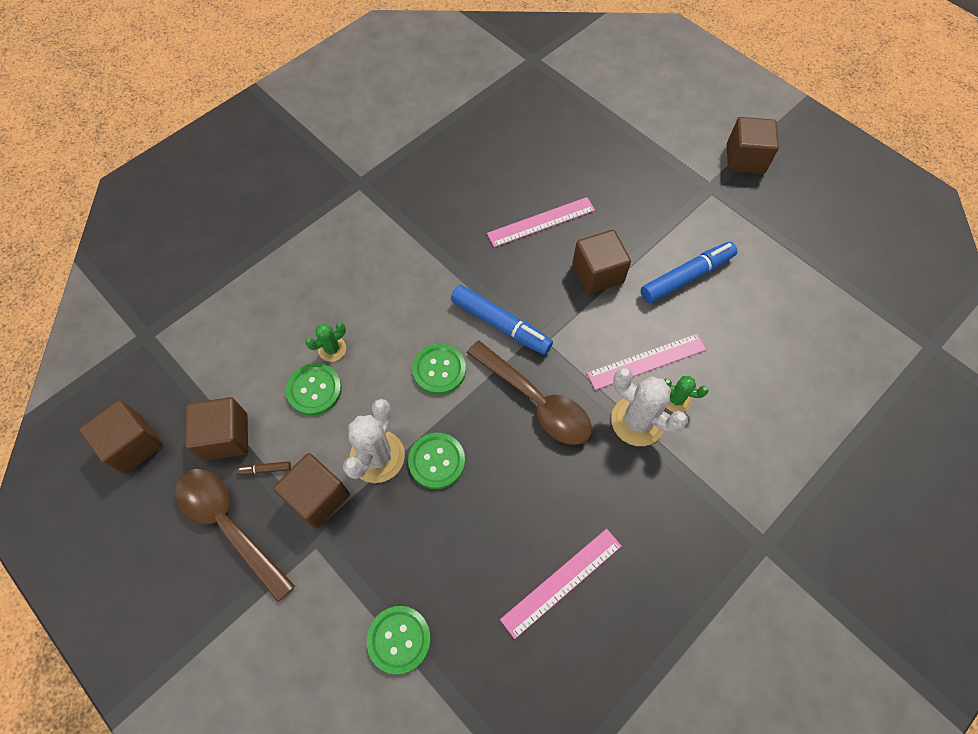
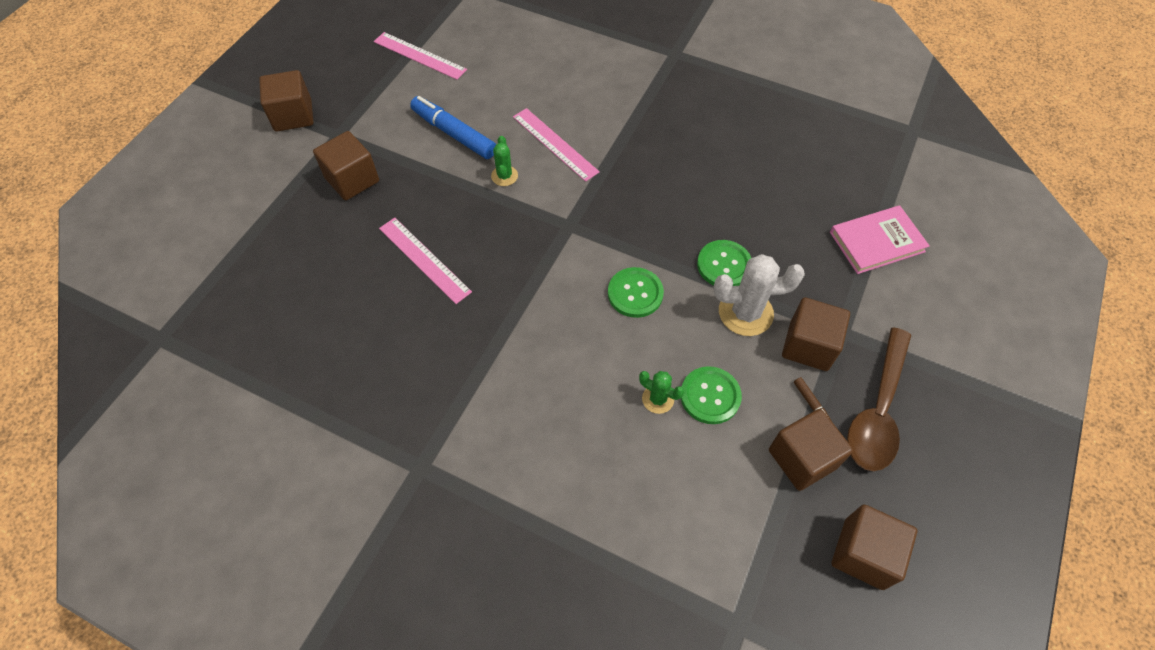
camera: 110 degrees left, 5 degrees down
(399, 639) = (876, 242): green button -> pink book
(500, 324) = (563, 259): blue marker -> none
(536, 401) = (630, 210): brown spoon -> none
(561, 581) = (770, 155): pink ruler -> pink ruler (419, 56)
(597, 273) = (474, 198): brown cube -> brown cube (352, 180)
(637, 421) = (614, 139): white cactus -> none
(676, 399) = (582, 119): green cactus -> green cactus (504, 176)

